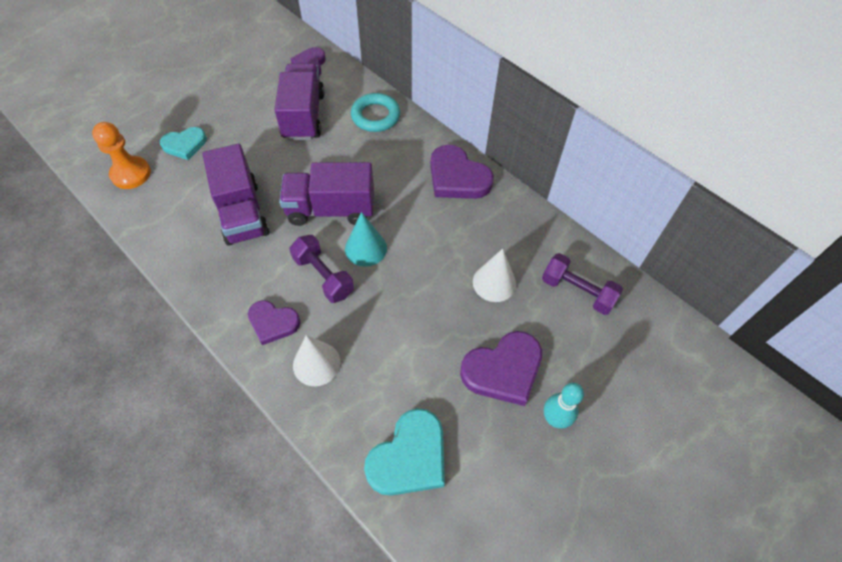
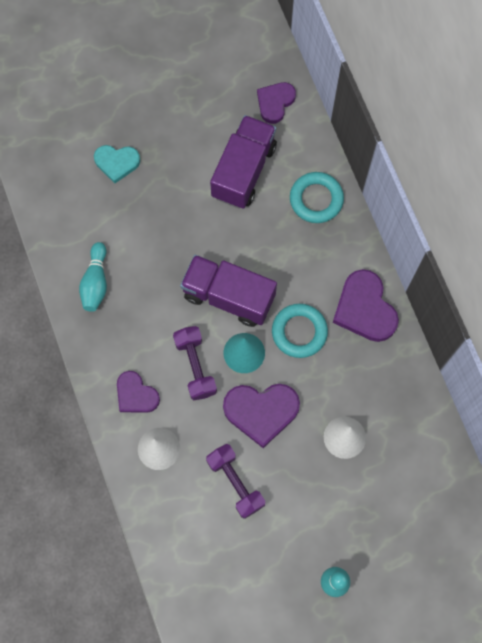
camera: 25 degrees right, 15 degrees up
(131, 174) = (58, 179): orange pawn -> none
(196, 241) = (95, 282): none -> turquoise bowling pin
(242, 212) = (146, 267): purple truck -> none
(409, 214) = (299, 332): none -> turquoise ring
(409, 457) = (201, 561): turquoise heart -> none
(503, 370) = (311, 522): purple heart -> purple heart (261, 412)
(577, 291) = (416, 478): purple dumbbell -> purple dumbbell (235, 483)

